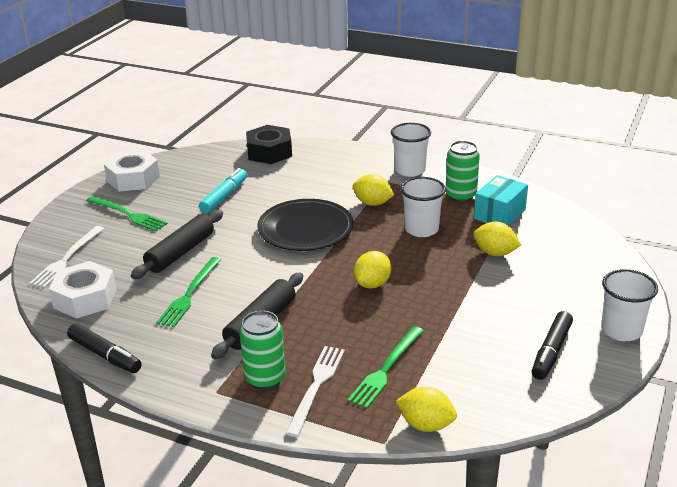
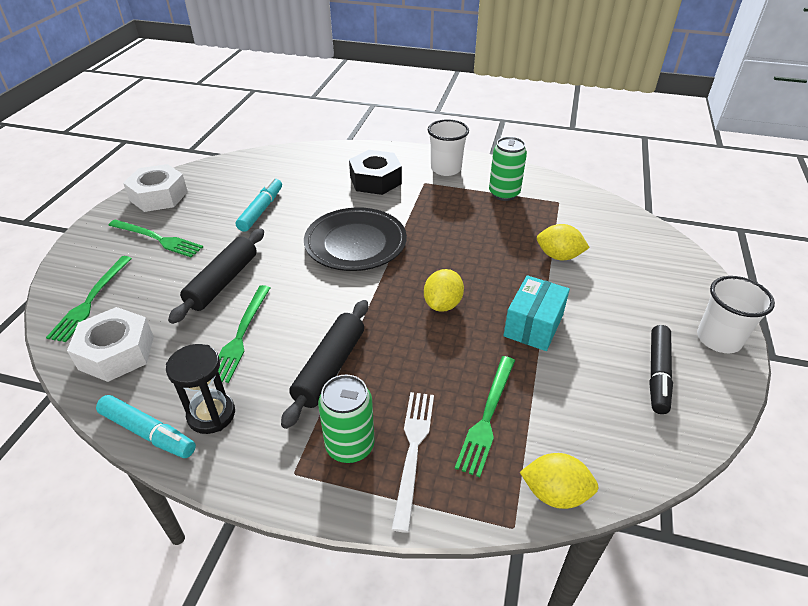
camera: 10 degrees left, 10 degrees up
(67, 258) = (91, 300): white fork -> green fork
(105, 355) = (148, 432): black marker -> turquoise marker
(156, 347) = (211, 414): none -> black hourglass
(269, 152) = (300, 157): black nut -> black nut (375, 180)
(372, 203) = (418, 208): yellow lemon -> none
(421, 229) = (476, 234): white cup -> none
(499, 214) = (548, 211): turquoise box -> turquoise box (533, 325)

